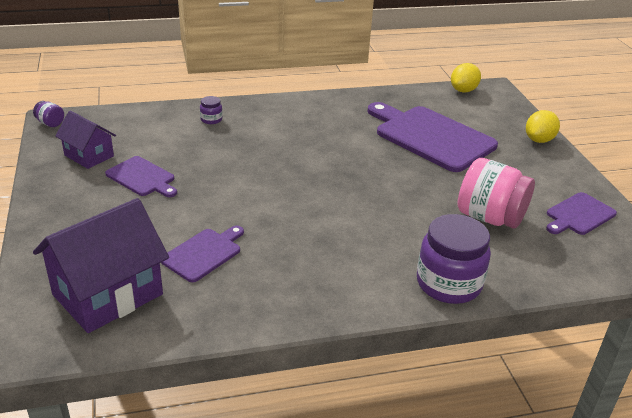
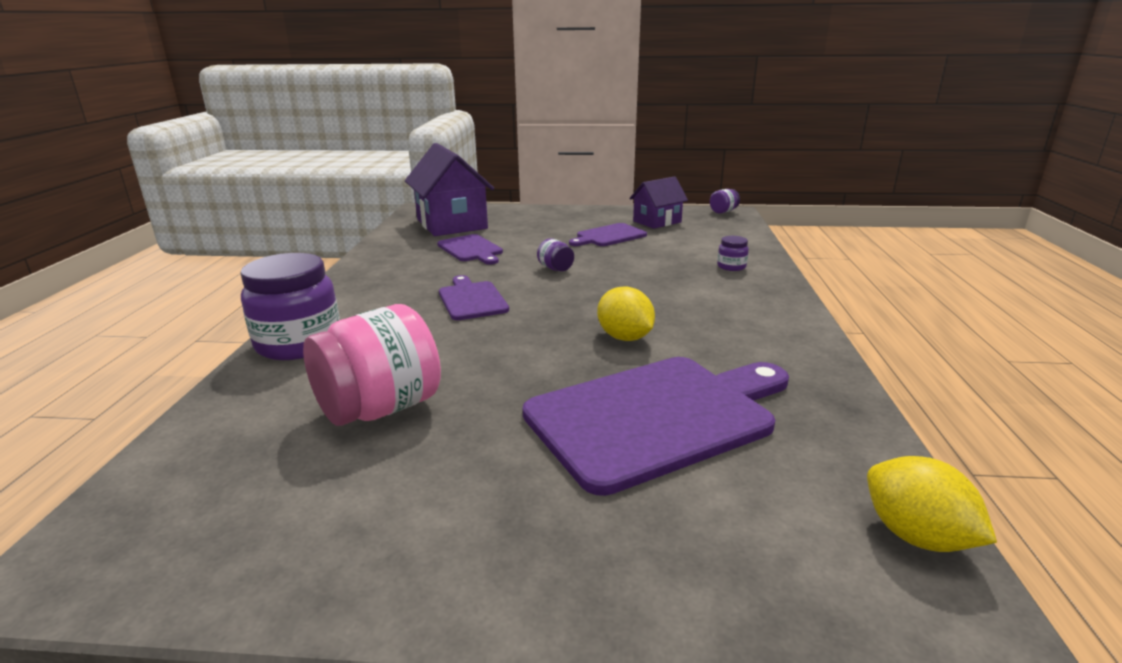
camera: 110 degrees right, 10 degrees down
(242, 194) = (555, 268): none -> purple jar
(539, 140) = (604, 591): yellow lemon -> yellow lemon (625, 337)
(578, 215) = (288, 519): purple cutting board -> purple cutting board (472, 299)

